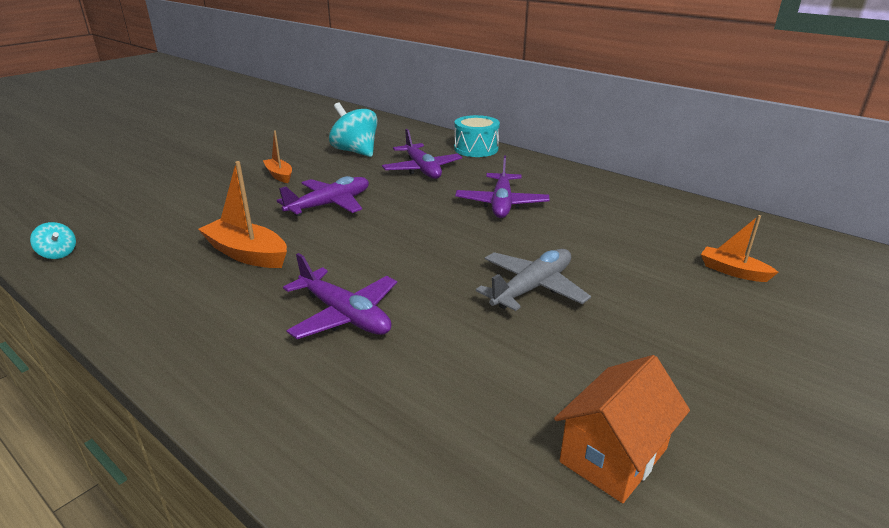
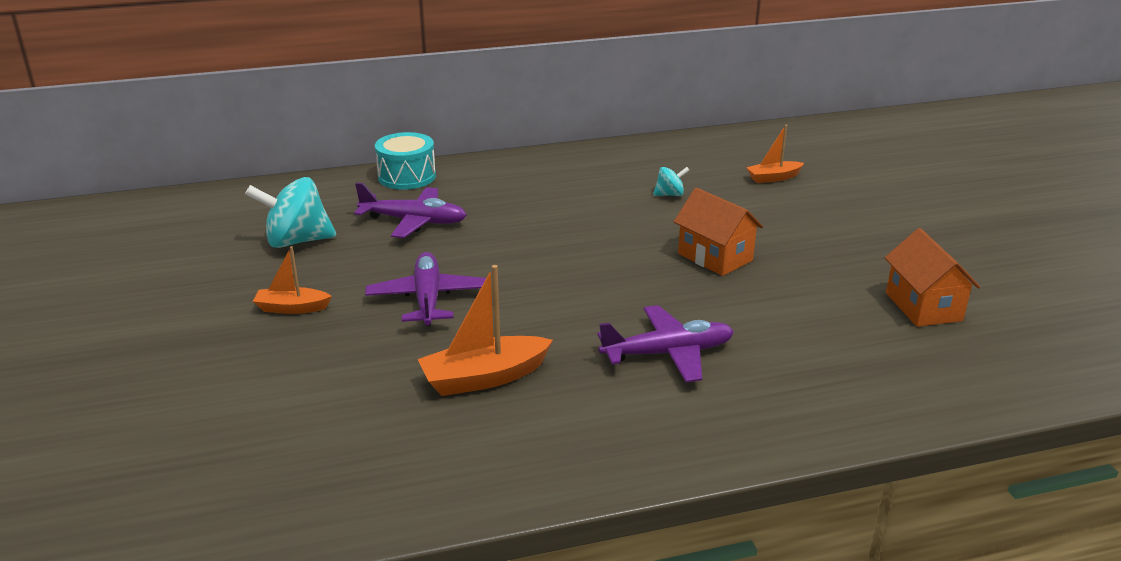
camera: 55 degrees left, 0 degrees up
(58, 254) = (308, 517): turquoise spinning top -> turquoise spinning top (670, 194)
(501, 204) = (554, 213): purple plane -> none
(532, 288) = (715, 257): grey plane -> orange house

